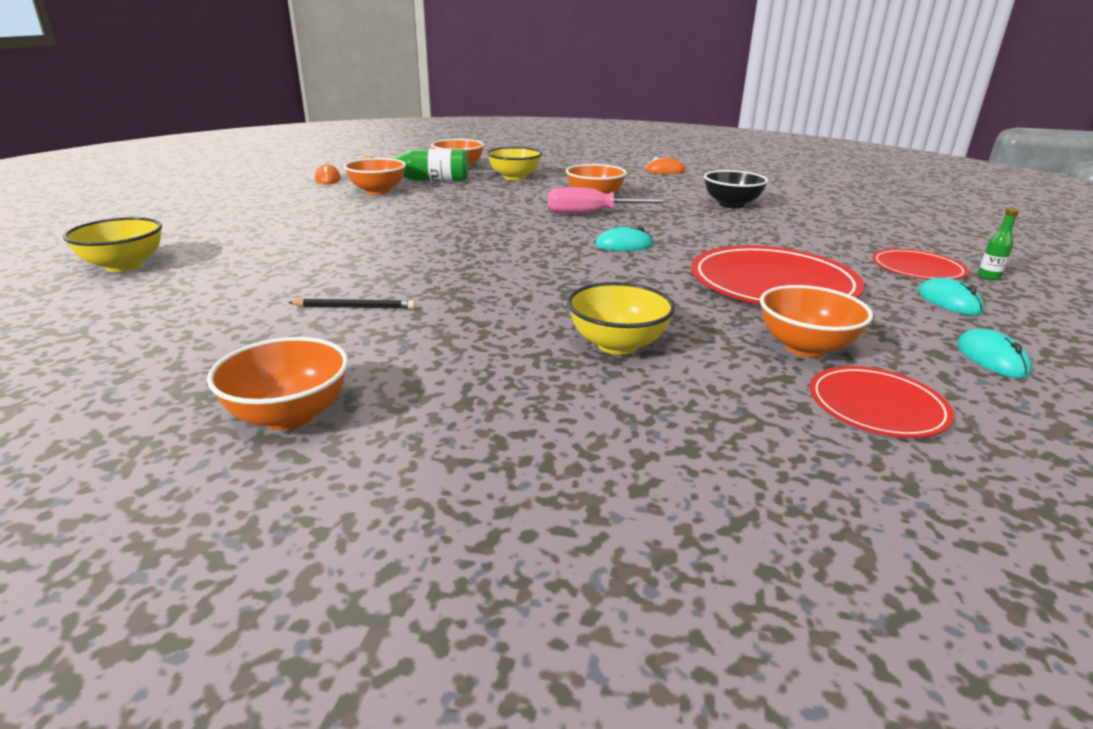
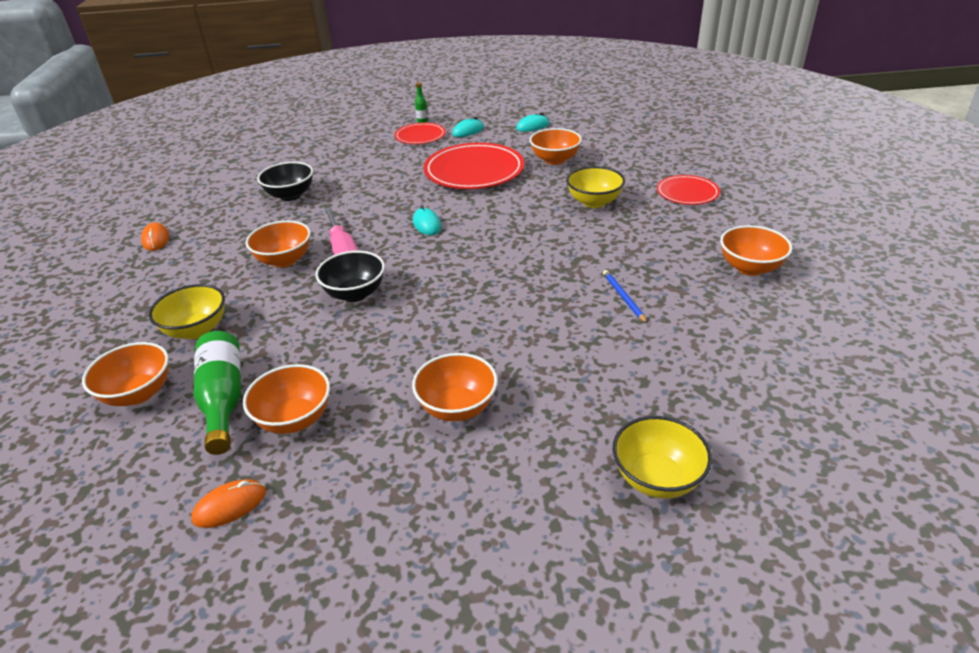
camera: 105 degrees left, 10 degrees up
(314, 224) = (457, 407): none -> orange bowl
(355, 307) = (623, 298): black pencil -> blue pencil
(512, 212) = (355, 293): none -> black bowl
(876, 406) = (599, 146): red plate -> red plate (687, 193)

